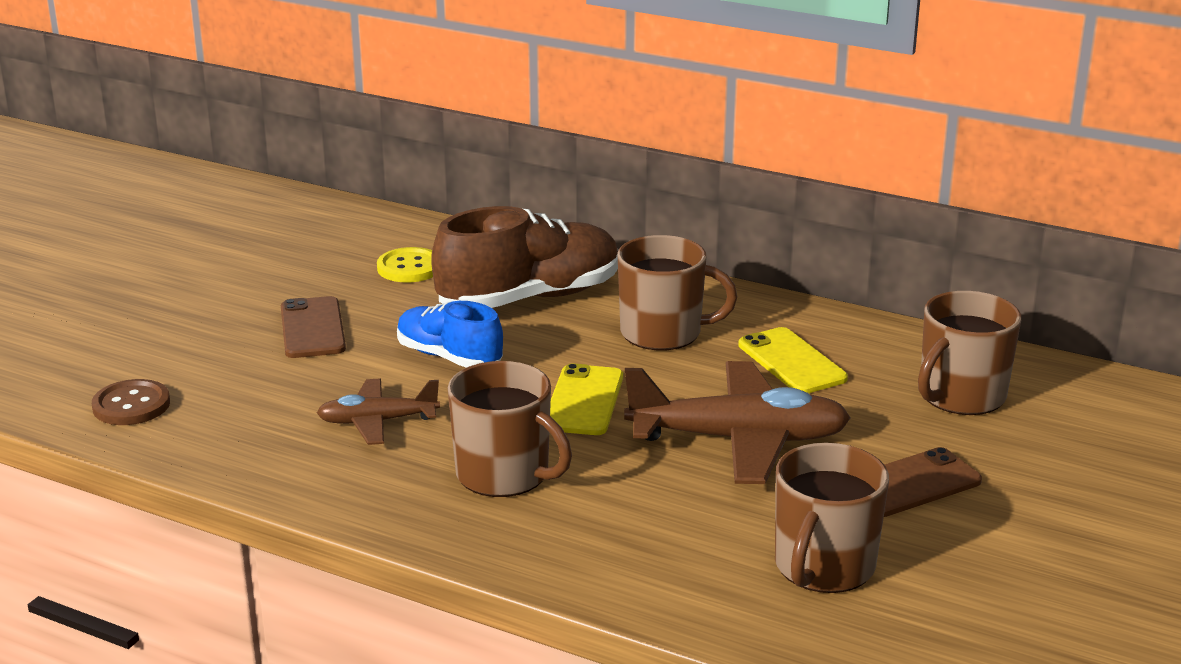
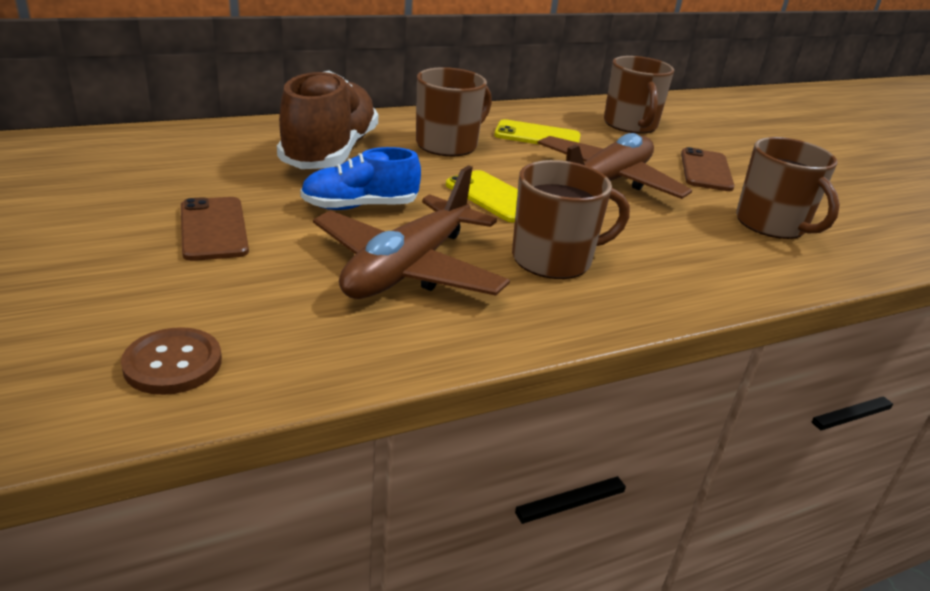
camera: 55 degrees left, 5 degrees up
(312, 328) = (213, 229): brown phone -> brown phone turned 45 degrees clockwise
(377, 422) = (408, 268): brown plane -> brown plane, size x1.80
(409, 268) = (201, 162): yellow button -> none

